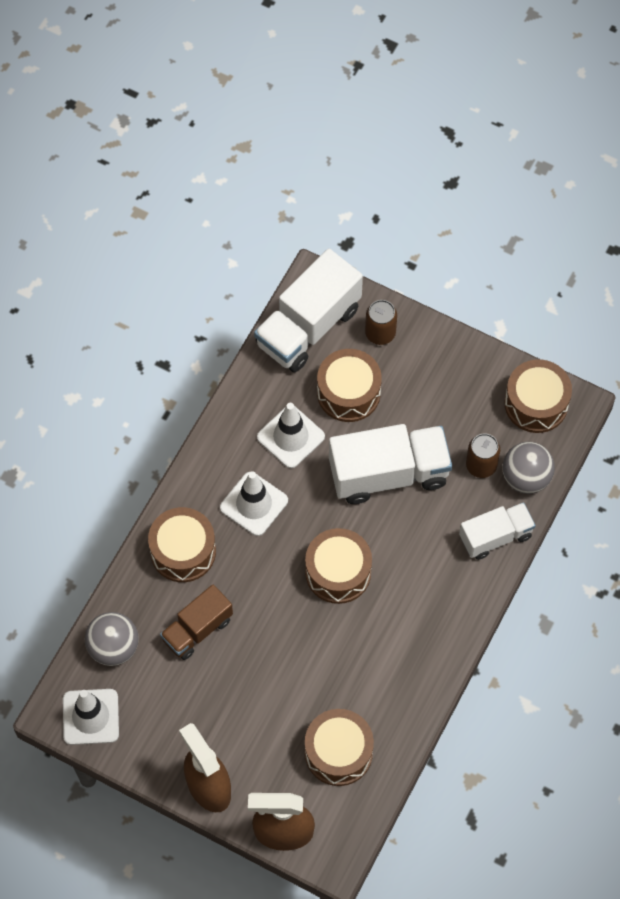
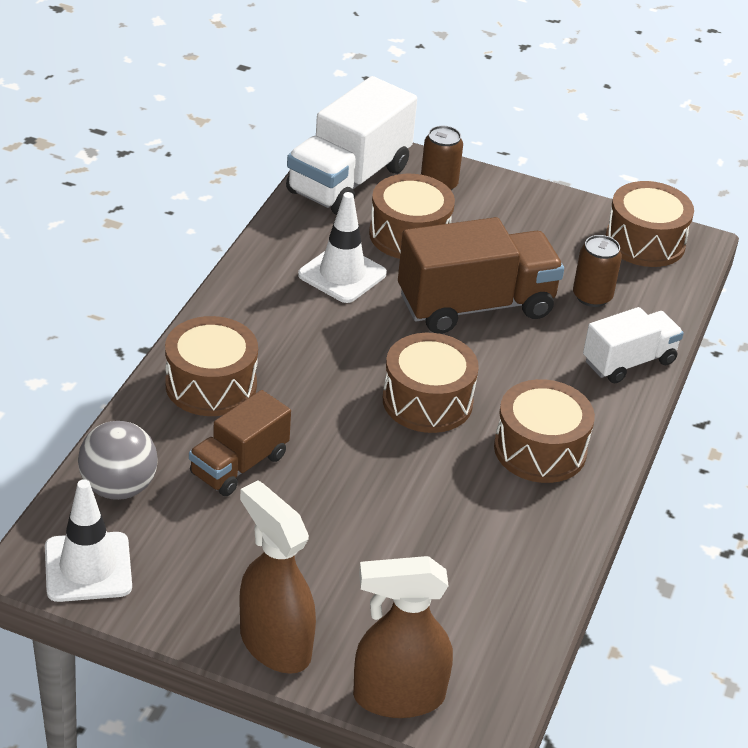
camera: 10 degrees left, 25 degrees down
(254, 504) = (302, 337): white traffic cone -> none
(338, 752) = (465, 596): brown drum -> brown drum (540, 449)
(388, 474) = (475, 306): white truck -> brown truck
(526, 477) = (652, 306): grey ball -> none

